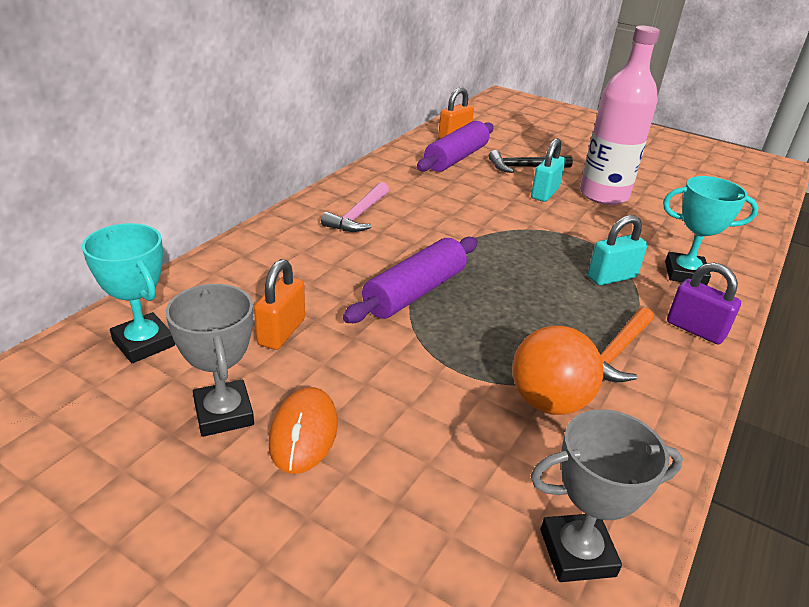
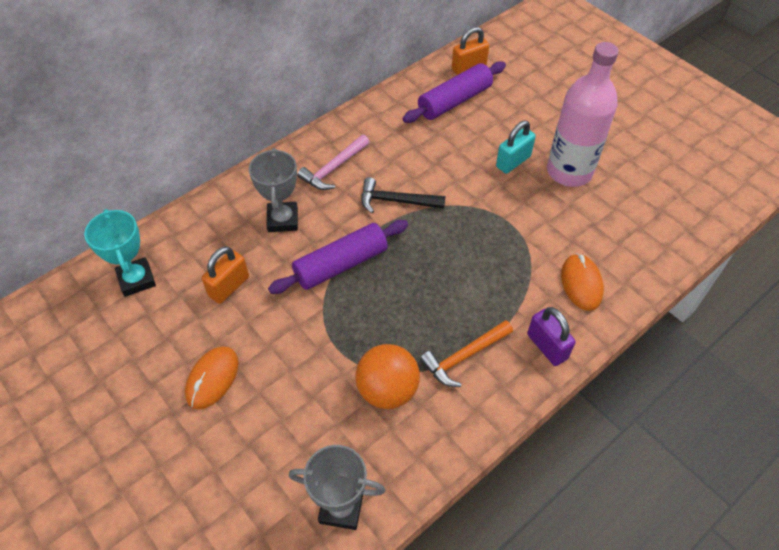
camera: 20 degrees right, 20 degrees up
(224, 413) = (169, 351): grey trophy -> grey trophy (283, 220)
(525, 167) = (514, 122): black hammer -> black hammer (396, 201)
(611, 277) = (512, 276): turquoise padlock -> none
(685, 273) = (581, 283): turquoise trophy -> orange mouse

